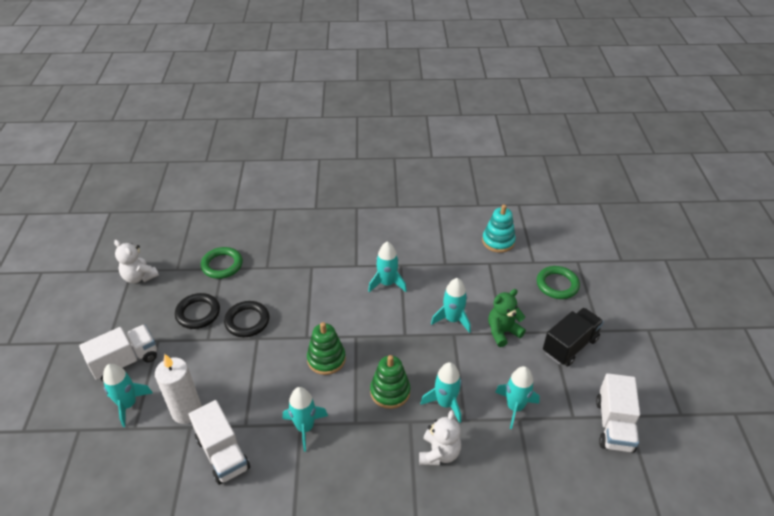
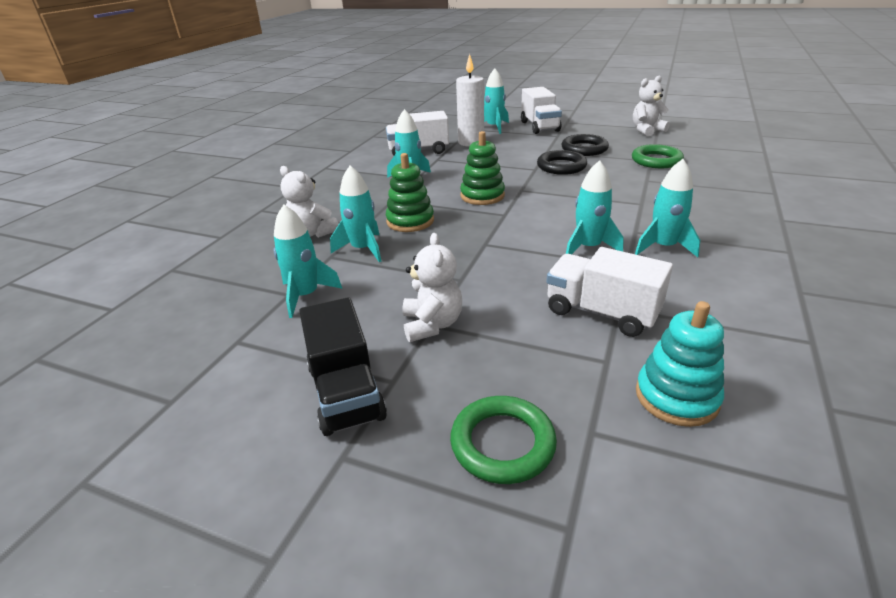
camera: 115 degrees right, 10 degrees down
(452, 319) = (487, 285): turquoise rocket -> turquoise rocket (663, 247)
(502, 332) = (432, 324): green teddy bear -> white teddy bear
(614, 425) = (178, 378): white truck -> white truck (601, 312)

